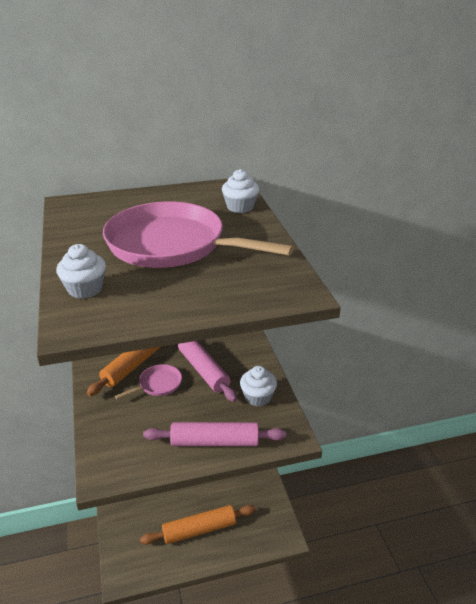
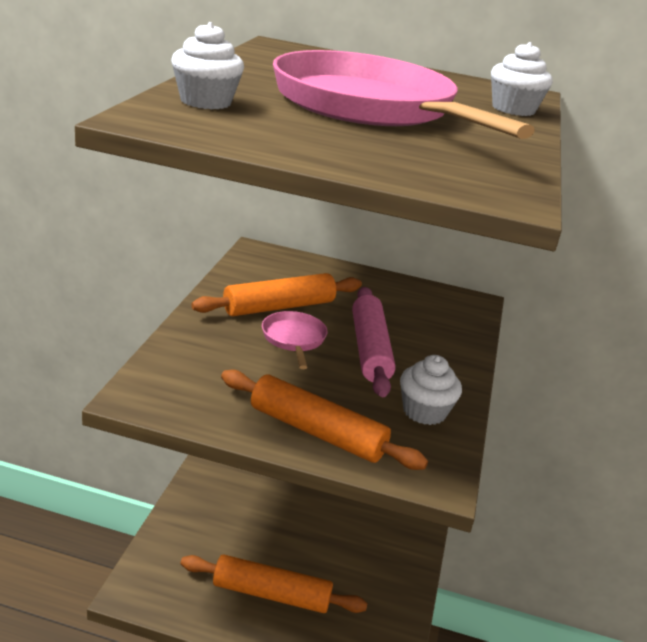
camera: 25 degrees right, 5 degrees down
(158, 384) = (294, 339): pink pan -> pink pan turned 90 degrees counterclockwise
(215, 442) = (316, 432): pink rolling pin -> orange rolling pin

